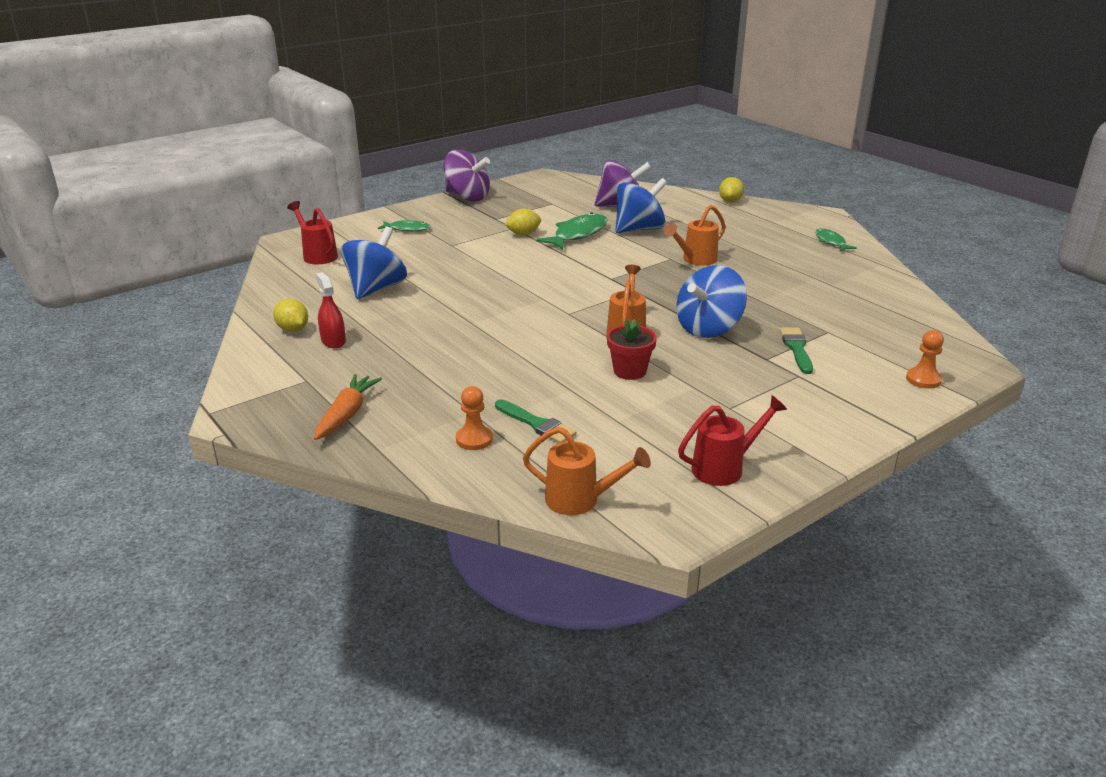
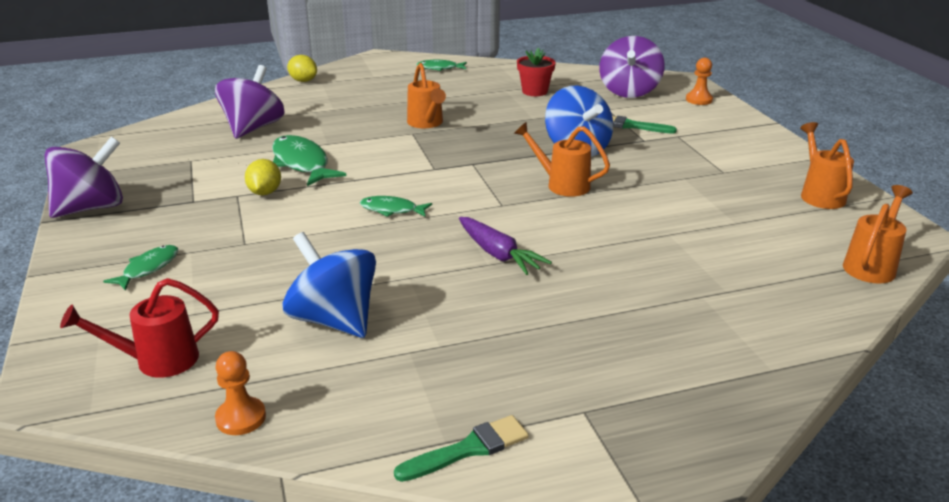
camera: 70 degrees left, 0 degrees up
(293, 329) = (417, 410): yellow lemon -> none
(333, 341) = (477, 375): red spray bottle -> none
(347, 414) = (686, 384): orange carrot -> none
(474, 439) = (759, 303): orange pawn -> orange pawn (241, 418)
(488, 324) = (498, 254): none -> purple carrot
(529, 277) = (392, 210): none -> green fish
(536, 424) = (734, 263): green brush -> green brush (468, 449)
(629, 371) = (644, 199): red flower pot -> red flower pot (534, 91)
(639, 229) = (324, 132): blue spinning top -> none
(724, 468) = (820, 195): red watering can -> orange watering can
(894, 337) = (629, 91): none -> purple spinning top

